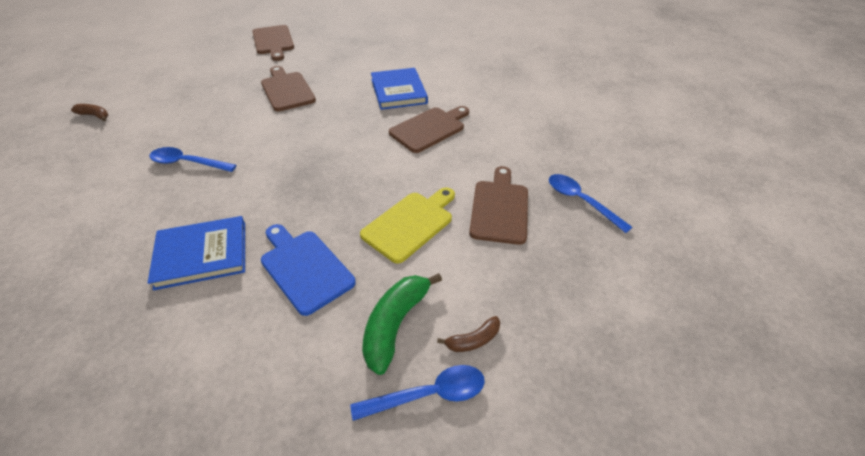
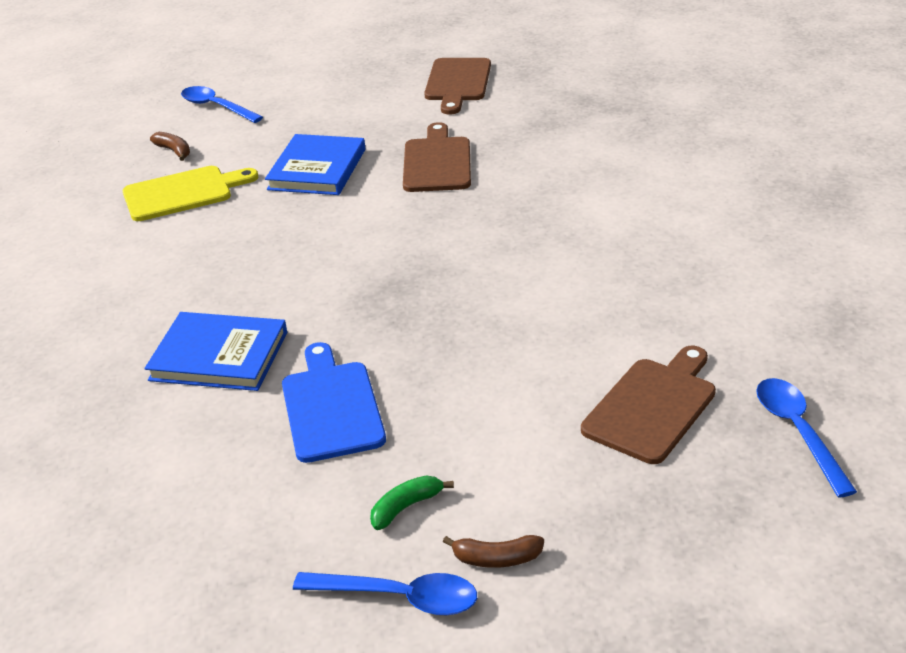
camera: 30 degrees right, 10 degrees down
(187, 163) = (255, 238): blue spoon -> blue spoon (216, 107)
(395, 324) = (406, 507): green banana -> green banana, size x0.54
(398, 91) = (606, 196): blue book -> blue book (317, 169)
(410, 224) = (503, 391): yellow cutting board -> yellow cutting board (183, 193)
(429, 128) = (619, 264): brown cutting board -> none

